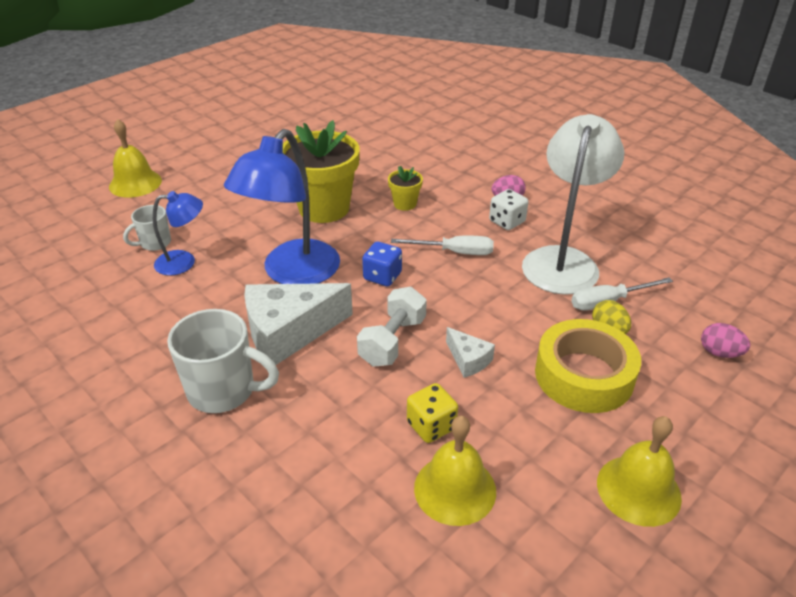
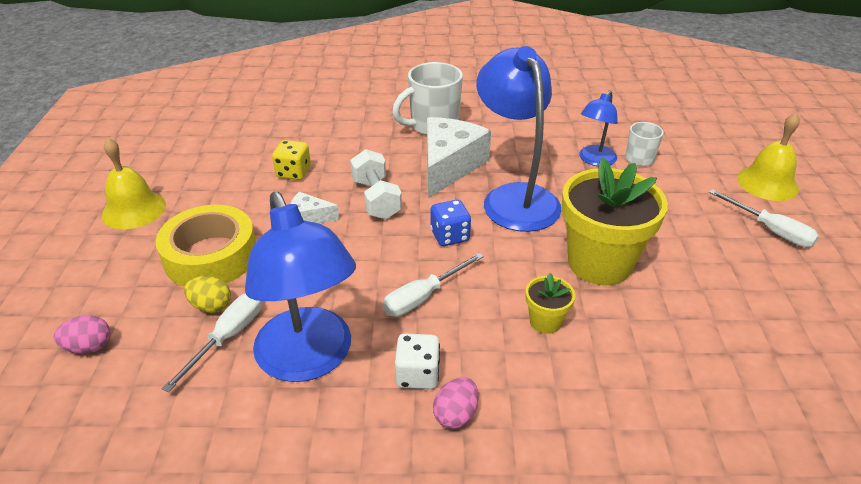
camera: 135 degrees right, 0 degrees up
(203, 168) = (770, 230): none -> white screwdriver
(455, 489) = (250, 156): yellow bell -> none
(563, 260) = (309, 360): white lamp -> blue lamp

